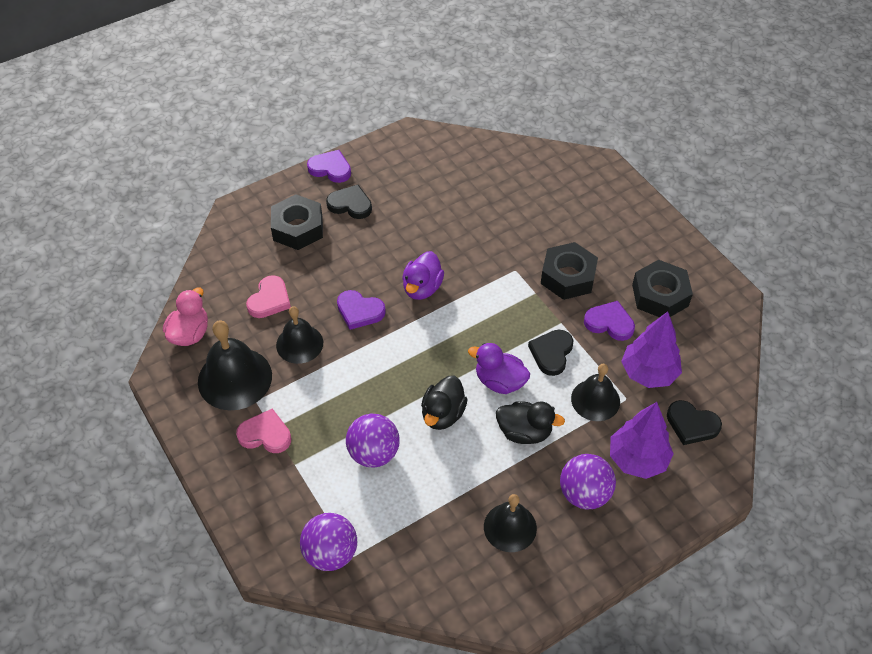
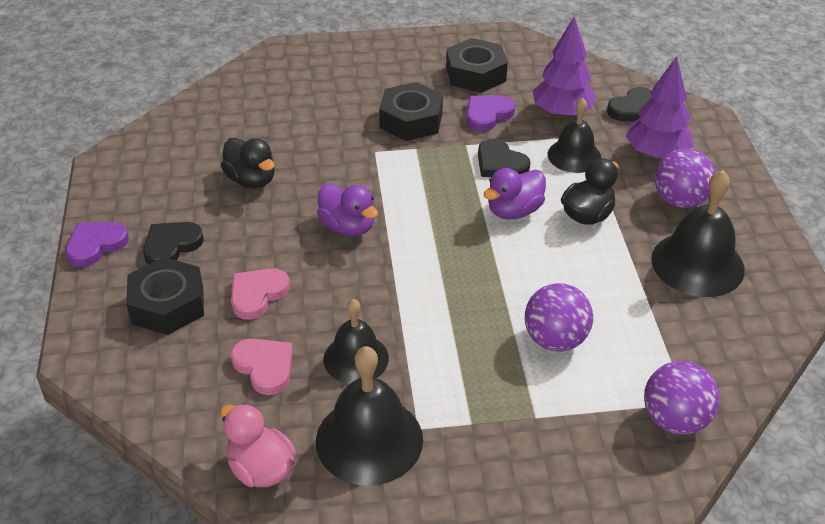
camera: 65 degrees left, 10 degrees down
(265, 434) = (476, 433): pink heart -> pink heart (257, 295)
(359, 311) = (344, 289): purple heart -> none
(443, 414) = (532, 267): black duck -> black duck (251, 180)
(510, 527) = (697, 264): black bell -> black bell, size x1.53

